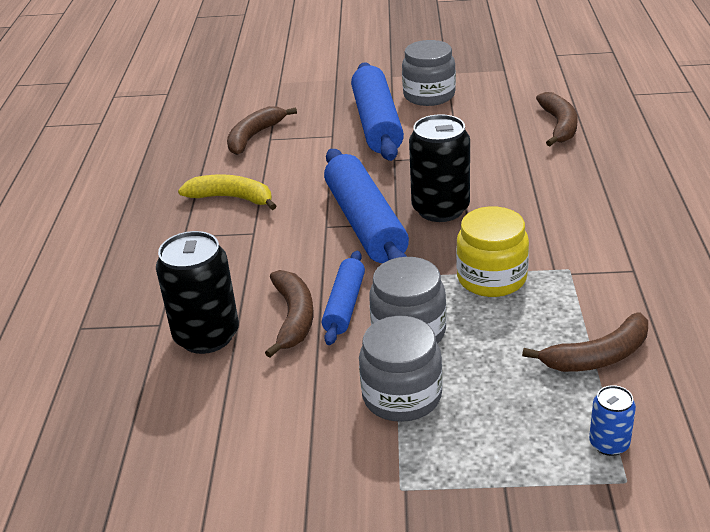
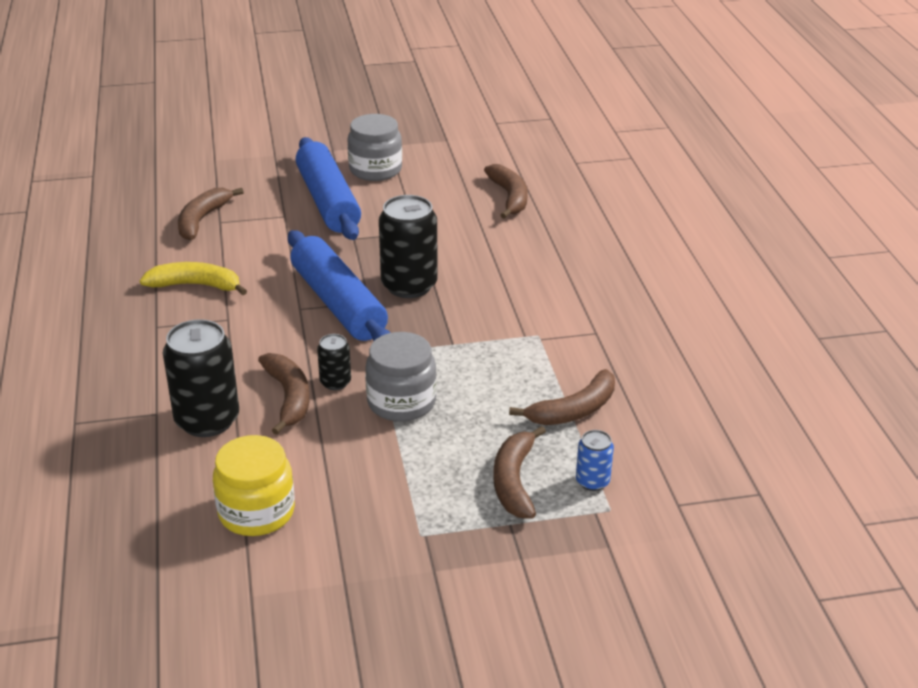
camera: 15 degrees left, 0 degrees up
(344, 305) = (335, 382): blue rolling pin -> black can
(402, 396) = (406, 458): grey jar -> none
(491, 278) = (469, 348): yellow jar -> yellow jar (256, 512)
(517, 435) = (514, 481): none -> brown banana

